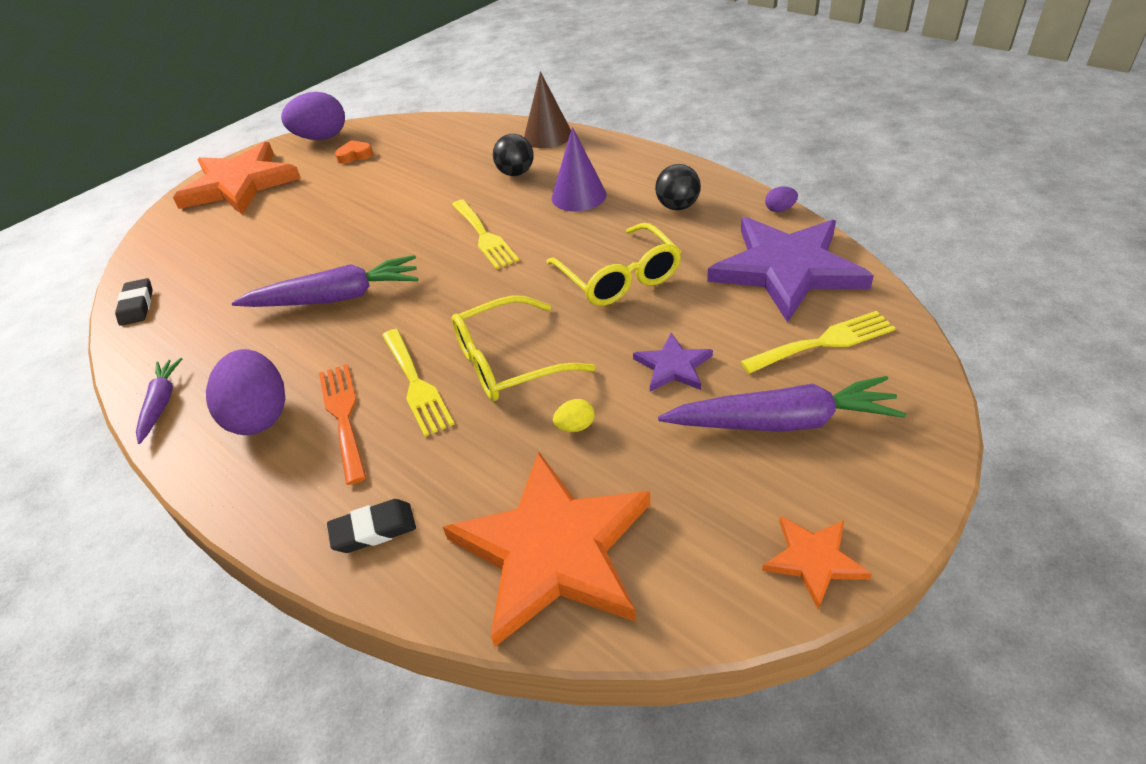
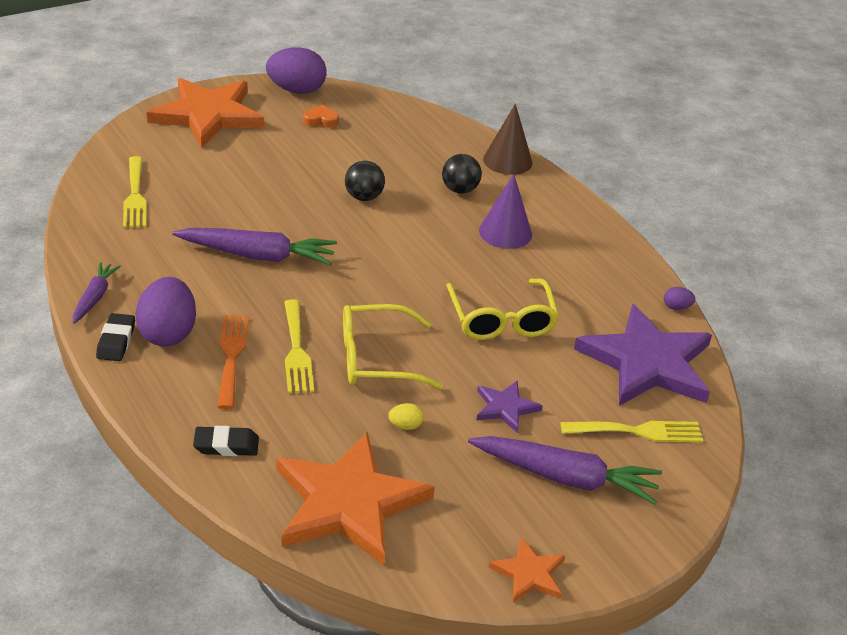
camera: 10 degrees right, 5 degrees down
(137, 306) = (92, 206): black eraser -> black eraser (116, 341)
(484, 236) = (404, 243): yellow fork -> yellow fork (135, 196)
(677, 206) = (587, 273): black ball -> black ball (364, 197)

